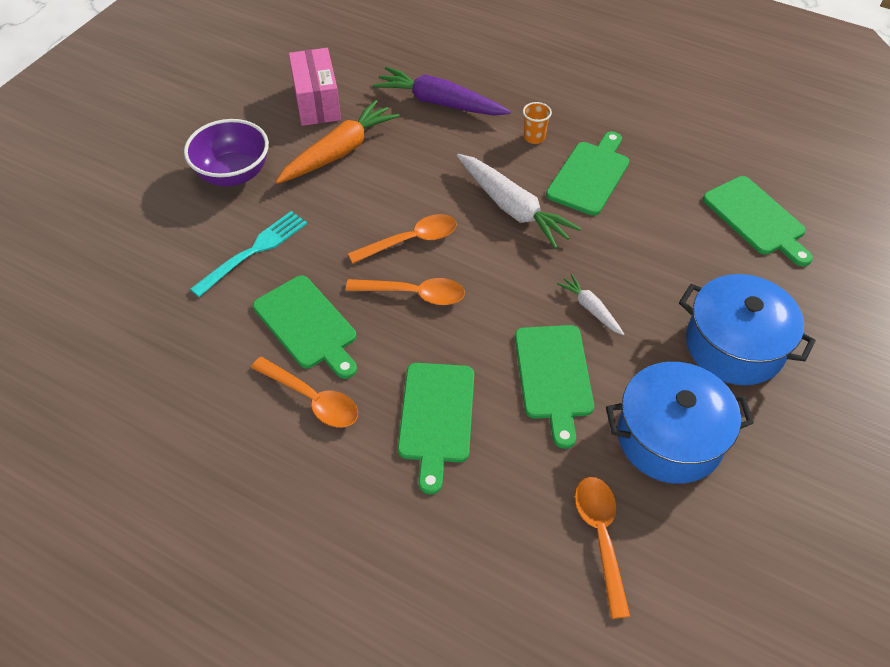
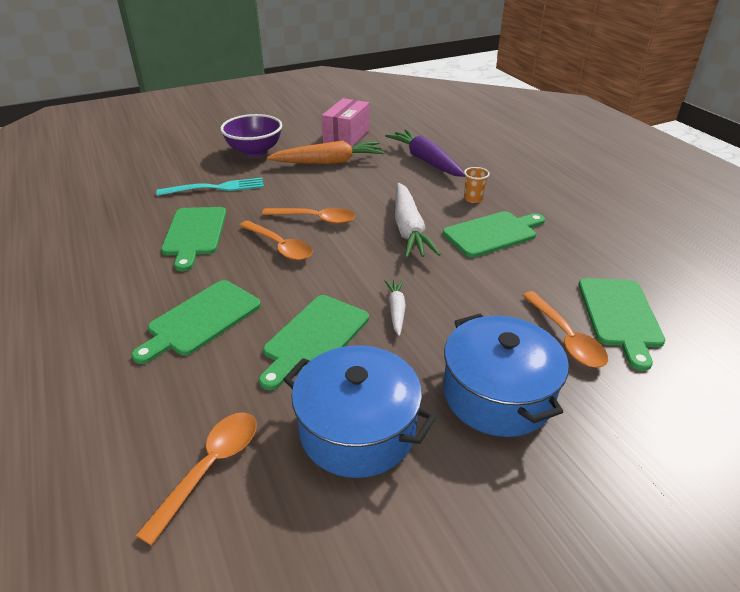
camera: 35 degrees right, 15 degrees down
(312, 399) = (143, 271): orange spoon -> orange spoon (566, 337)

